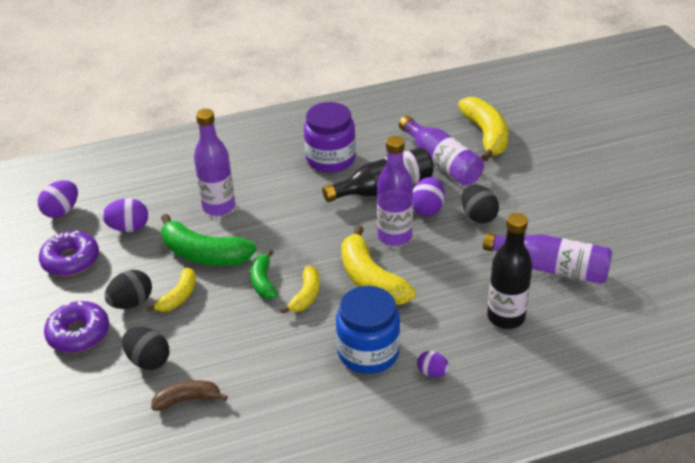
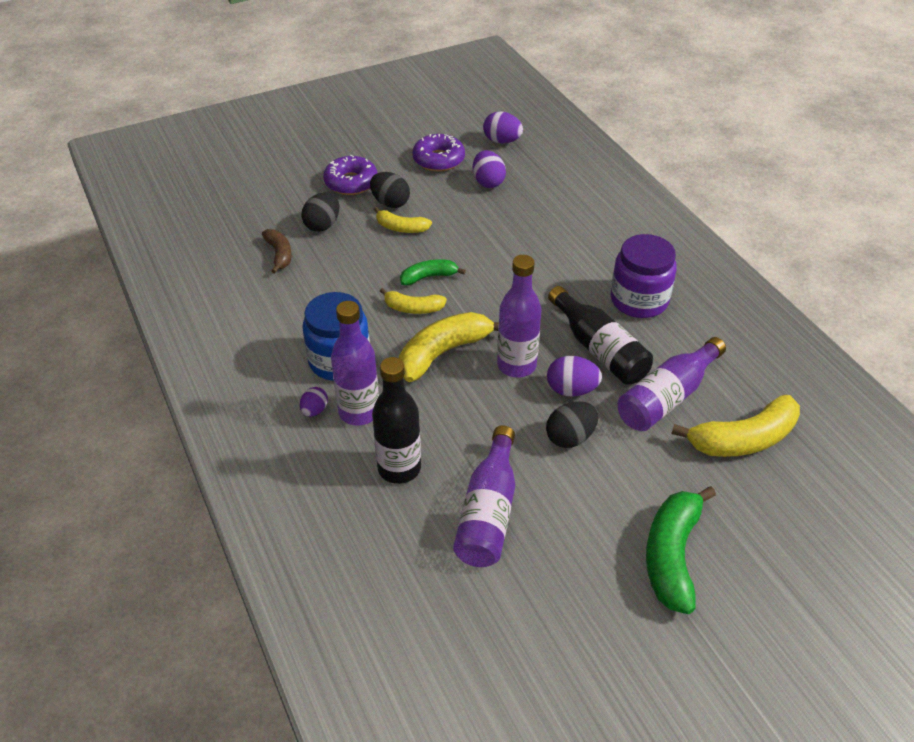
camera: 80 degrees right, 5 degrees up
(204, 254) = (460, 233): green banana -> green banana (672, 555)
(219, 207) = (532, 231): purple bottle -> purple bottle (359, 412)

